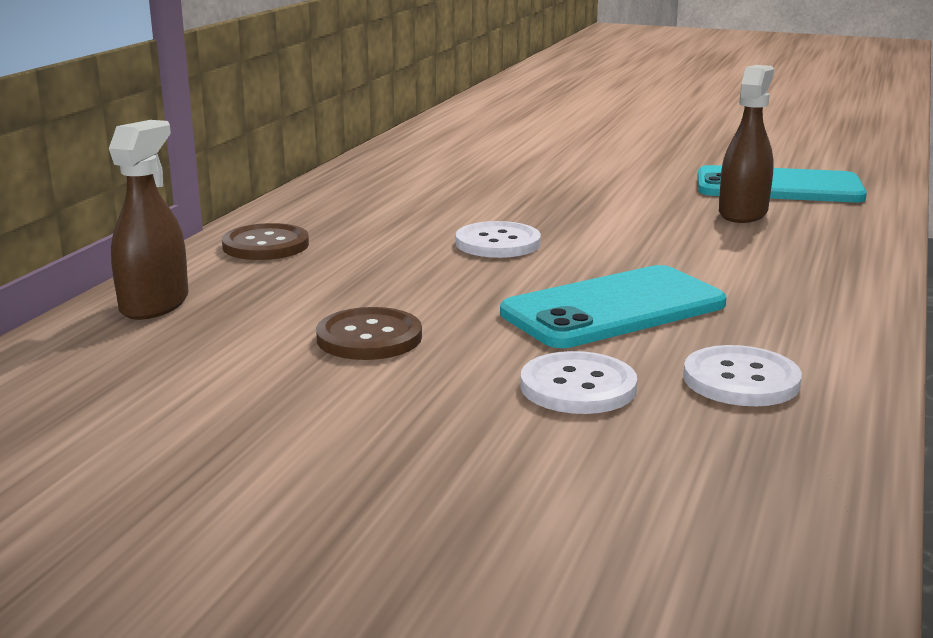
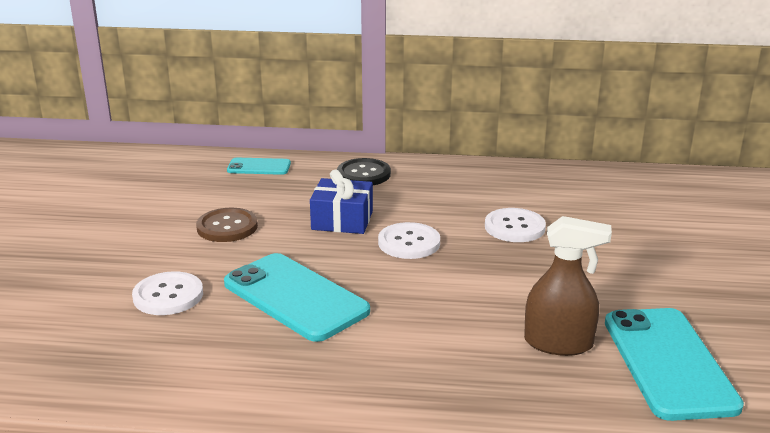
camera: 75 degrees right, 5 degrees up
(155, 304) = (259, 167): brown spray bottle -> turquoise phone
(266, 245) = (363, 174): brown button -> black button
(406, 268) = (342, 220): none -> blue gift
(741, 380) = (184, 351): white button -> white button (514, 227)

